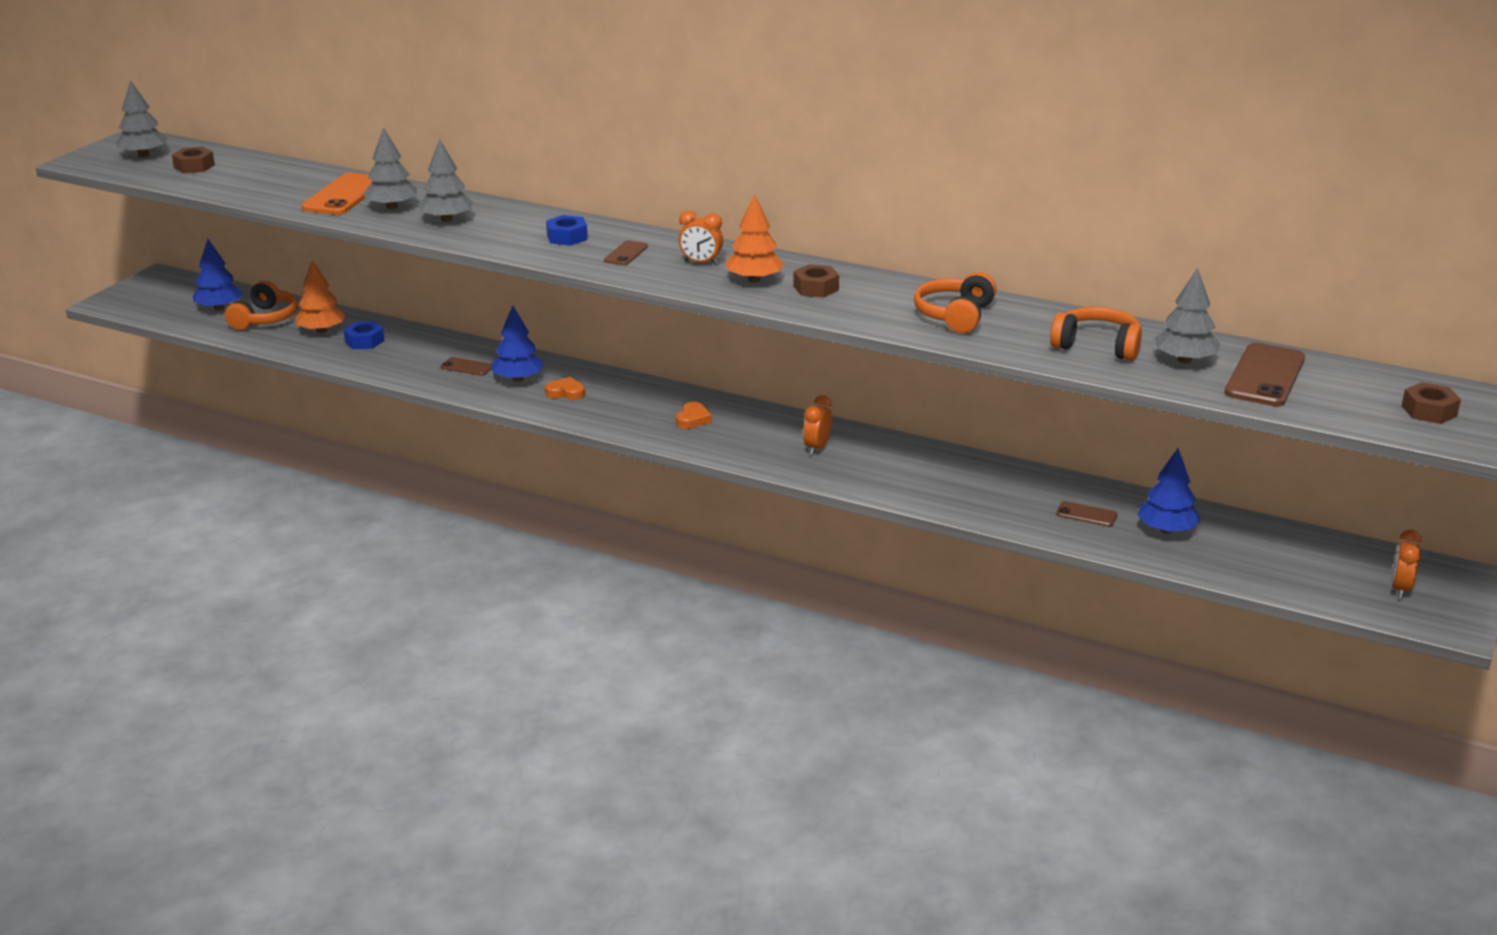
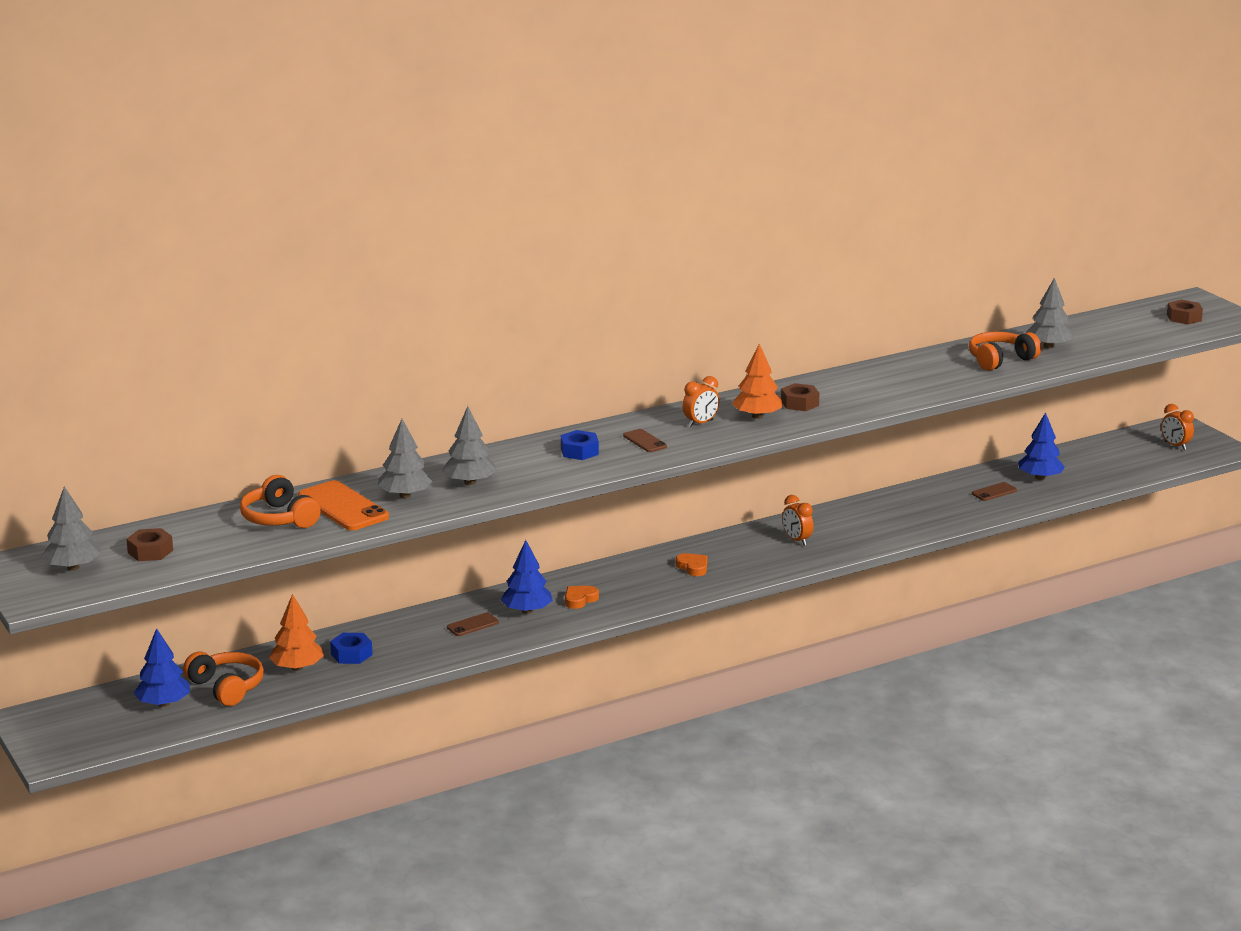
camera: 55 degrees left, 5 degrees down
(955, 316) = (902, 380): orange headphones -> orange headphones (279, 518)
(1265, 376) = (1094, 336): brown phone -> none

